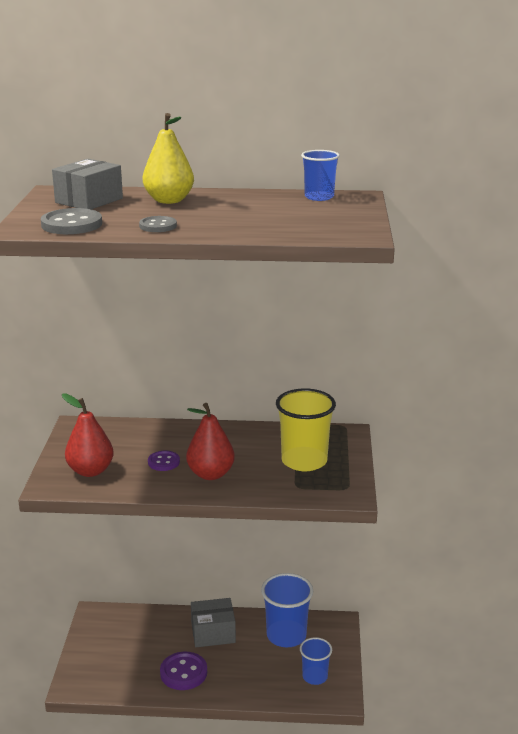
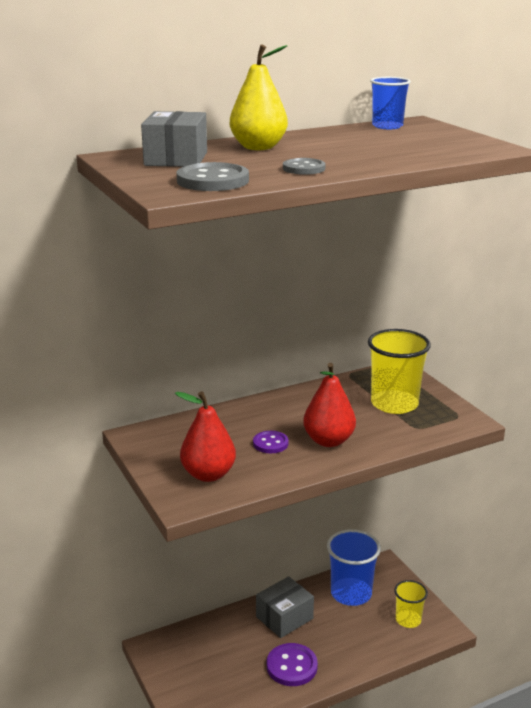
camera: 30 degrees left, 0 degrees up
(315, 676) = (408, 620): blue cup -> yellow cup

